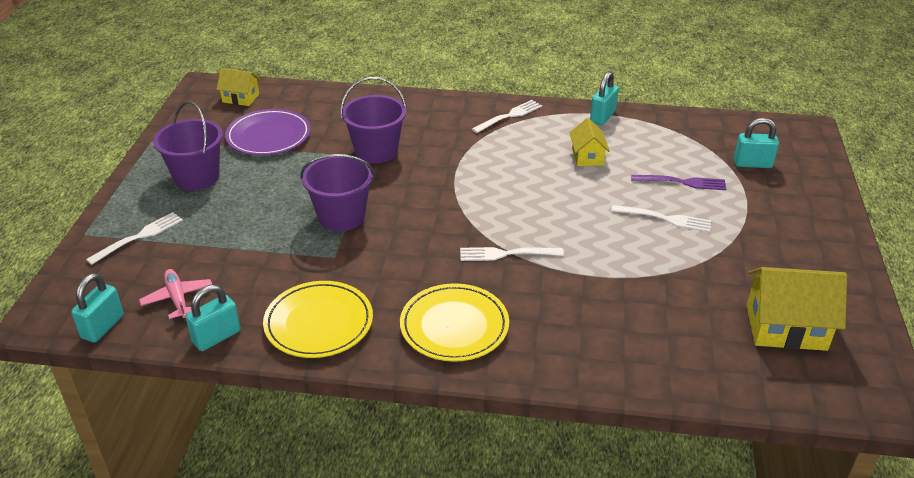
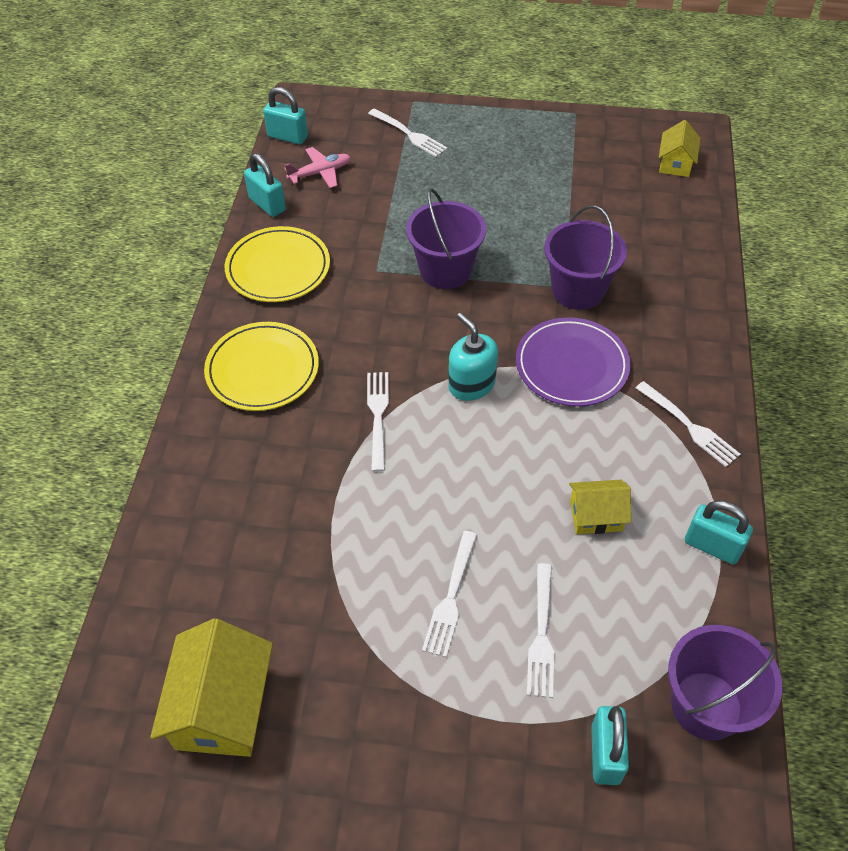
camera: 90 degrees right, 15 degrees up
(197, 177) = (509, 155): purple bucket -> purple bucket (706, 705)
(268, 136) = (596, 196): purple plate -> purple plate (571, 365)
(472, 205) = (471, 384): none -> turquoise soap dispenser
(682, 182) = (541, 635): purple fork -> white fork

